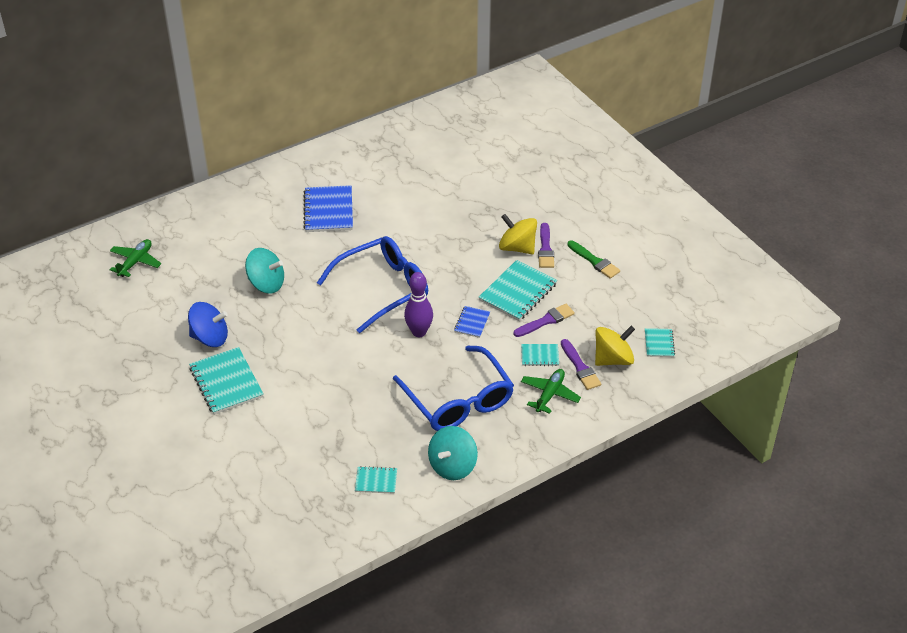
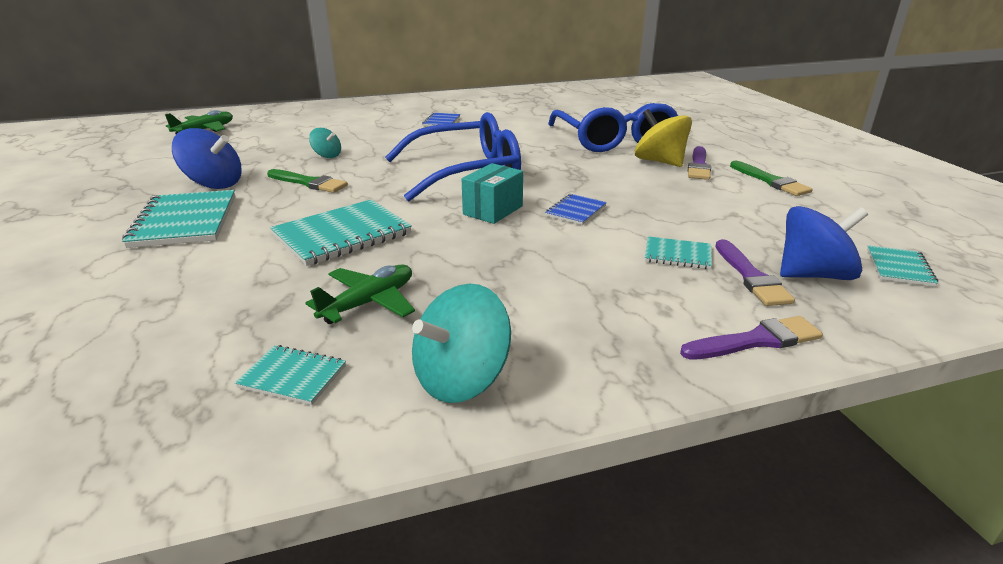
camera: 15 degrees right, 15 degrees down
(266, 284) = (327, 155): turquoise spinning top -> turquoise spinning top, size x0.55
(277, 323) = (309, 183): none -> green brush
(328, 210) = (441, 121): blue notebook -> blue notebook, size x0.53
(419, 332) = (493, 210): purple bowling pin -> turquoise box
(458, 400) = (518, 286): blue glasses -> blue glasses (614, 140)
(517, 292) = (652, 193): turquoise notebook -> turquoise notebook (342, 235)
(546, 321) = (693, 222): purple brush -> purple brush (756, 340)
(549, 394) = (690, 302): green plane -> green plane (369, 303)
(613, 359) = (813, 275): yellow spinning top -> blue spinning top

